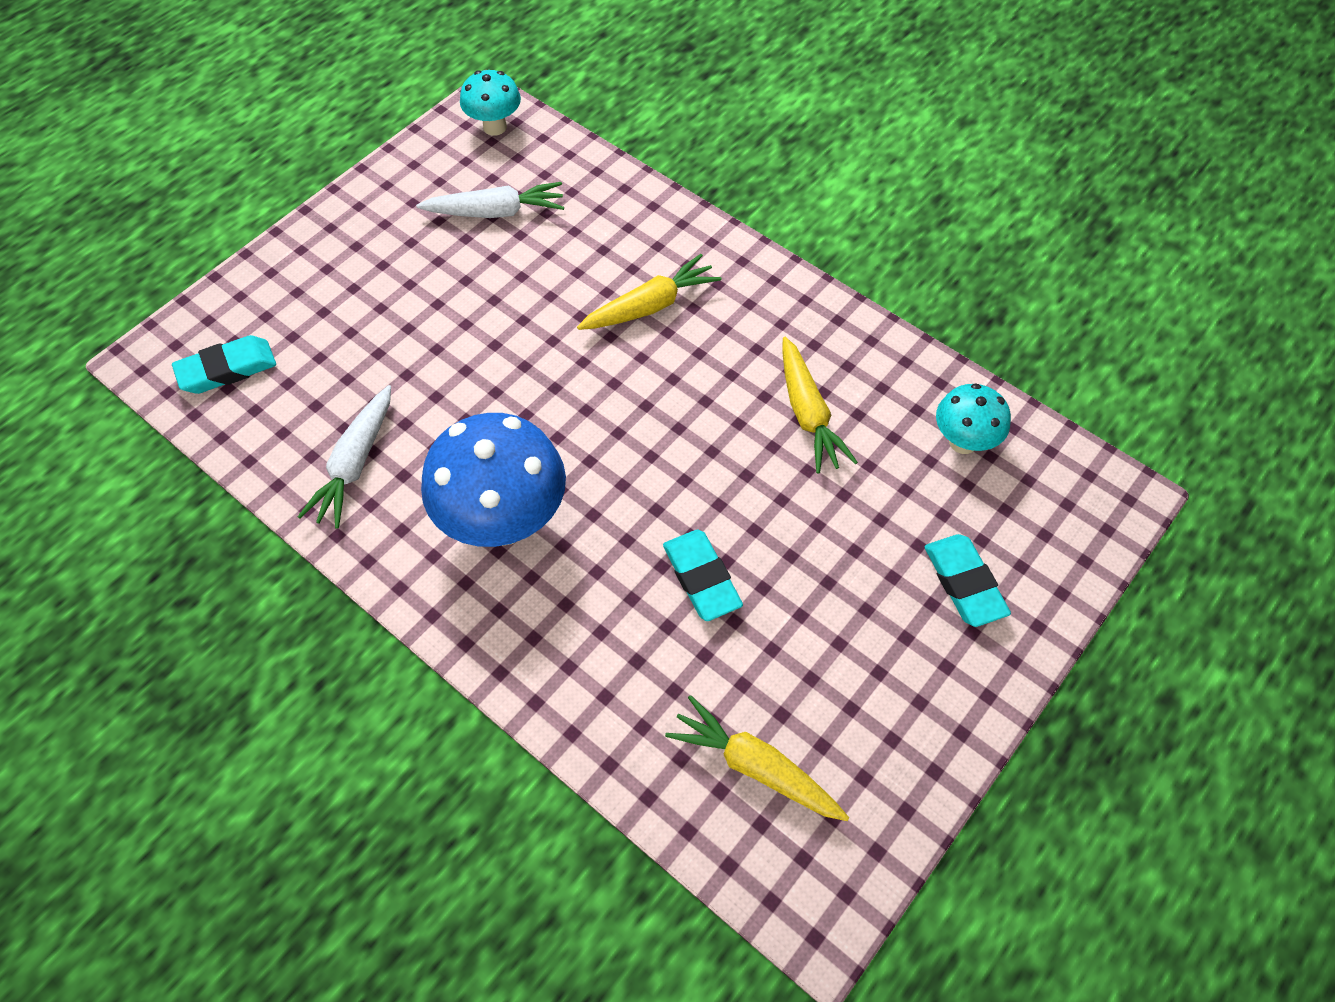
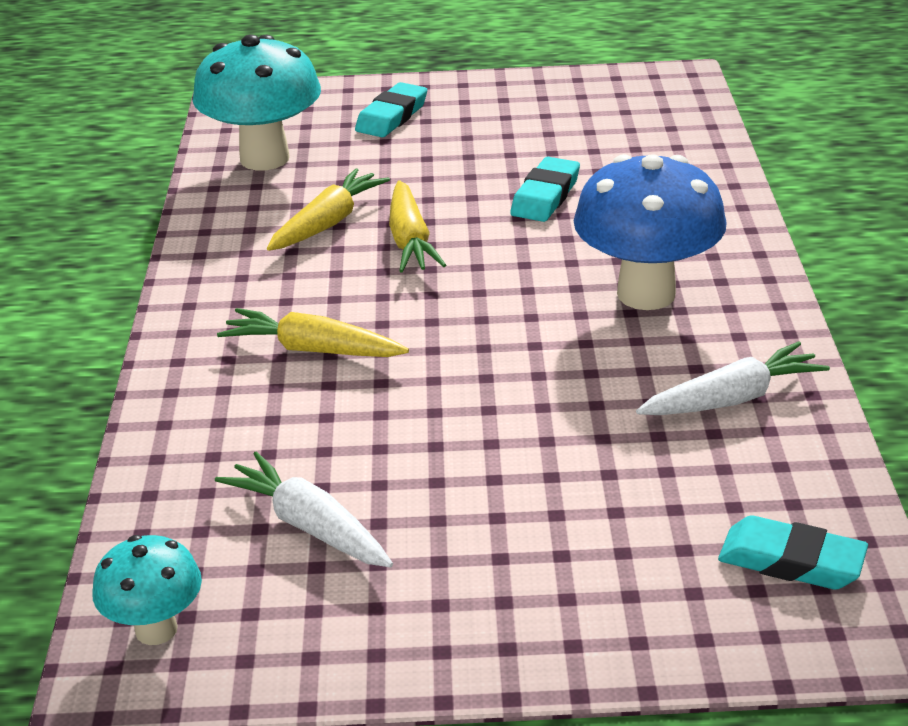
camera: 130 degrees left, 25 degrees down
(755, 767) = (636, 124): yellow carrot -> yellow carrot (410, 240)
(963, 442) = (264, 158): turquoise mushroom -> turquoise mushroom, size x1.82

